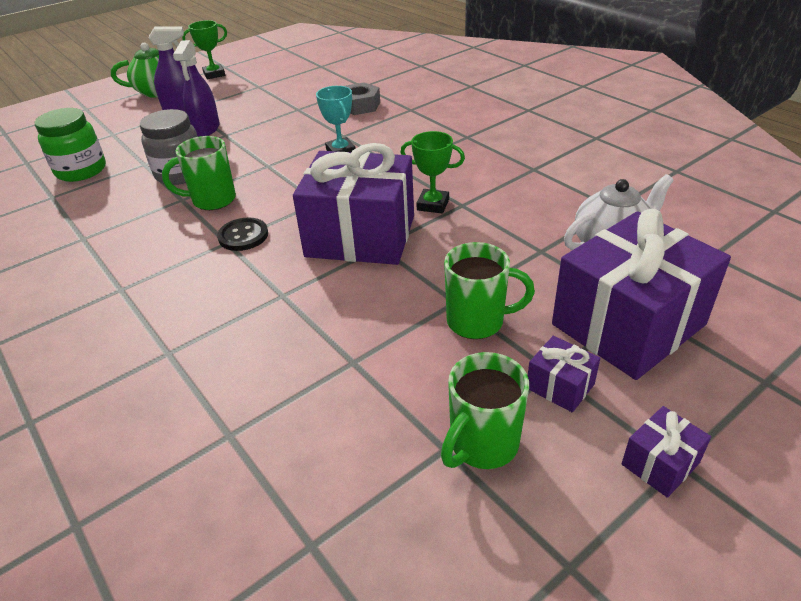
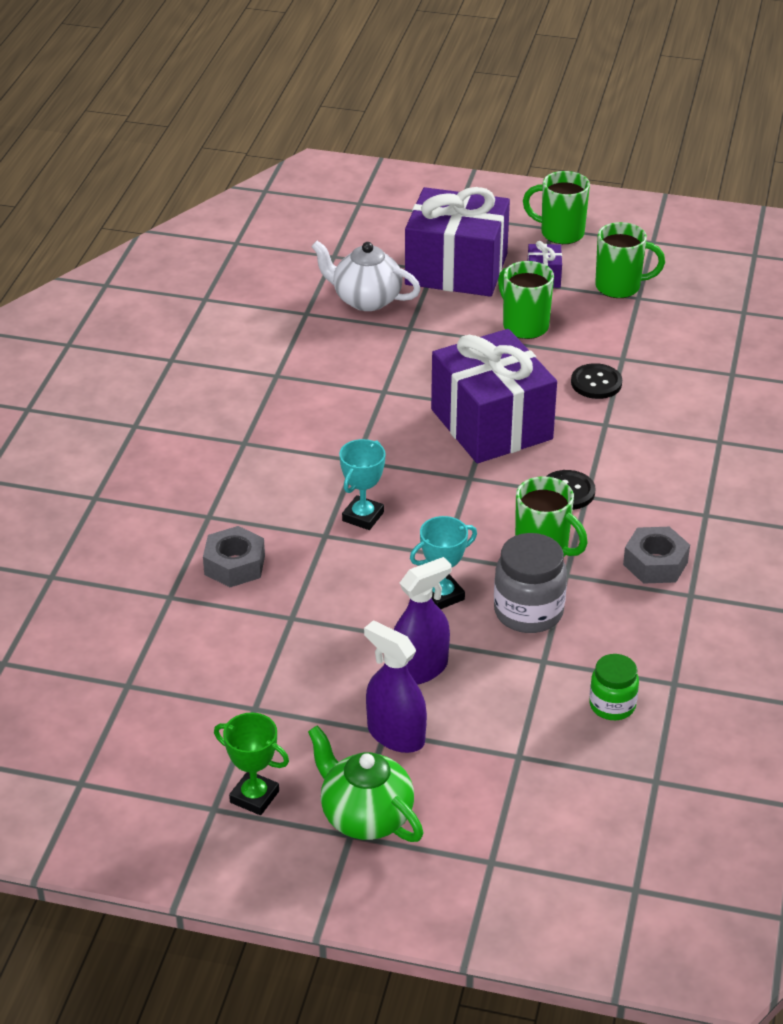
camera: 130 degrees left, 0 degrees up
(81, 171) = (612, 705): green jar -> green jar, size x0.64
(127, 238) = (655, 563): none -> grey nut
(239, 153) = (442, 595): none -> turquoise trophy
(339, 321) = (596, 383): none -> black button
(433, 205) = (401, 407): green trophy -> none
(660, 463) = (560, 233): purple gift -> green mug

